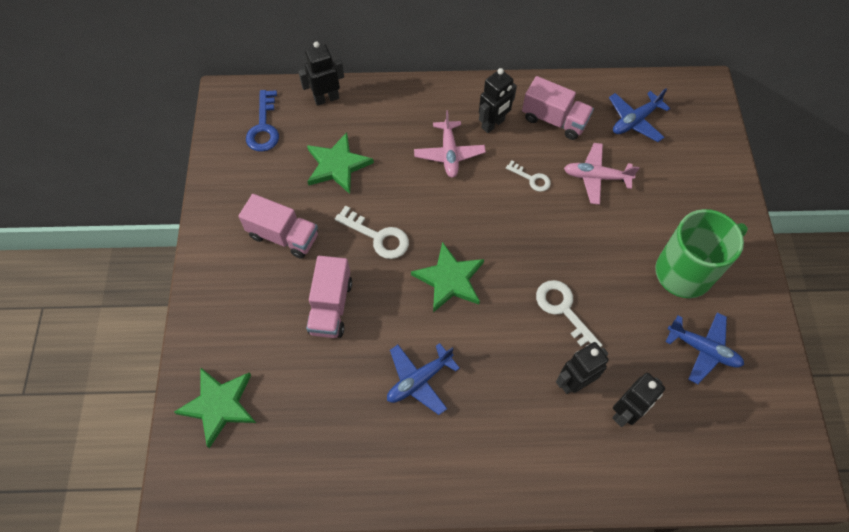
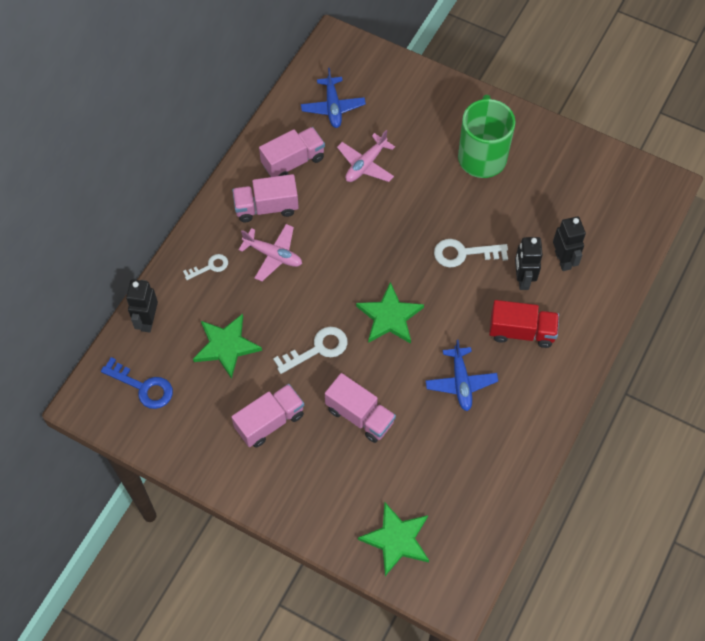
camera: 60 degrees left, 0 degrees up
(493, 124) = (266, 207): black robot -> pink truck
(513, 411) = (521, 331): none -> red truck
(532, 179) = (337, 209): white key -> white key (210, 267)
(703, 349) = (546, 184): blue plane -> none

